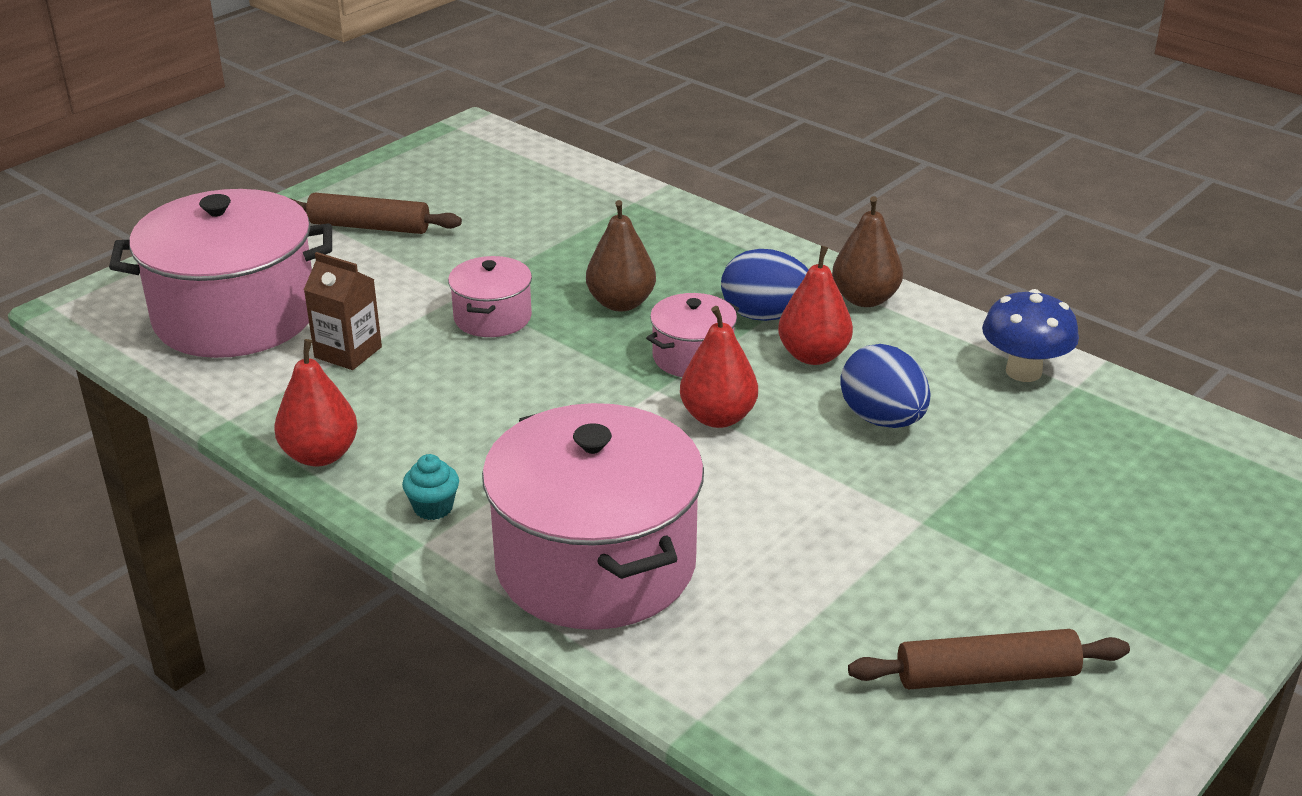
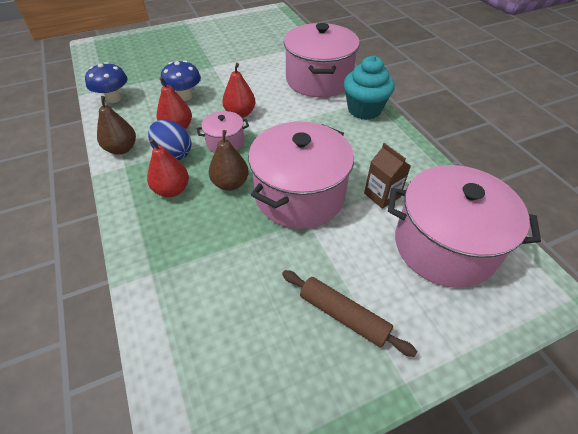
camera: 155 degrees left, 15 degrees up
(320, 455) = (403, 142): red pear -> red pear (172, 190)
(433, 508) = (364, 110): turquoise cupcake -> turquoise cupcake, size x2.27
(492, 317) = (299, 195): pink pot -> pink pot, size x2.08
(882, 419) = (185, 96): blue egg -> blue mushroom
(987, 675) = (239, 34): brown rolling pin -> none

